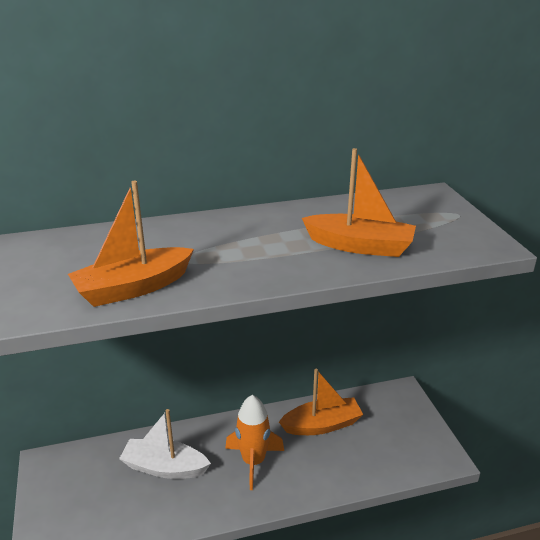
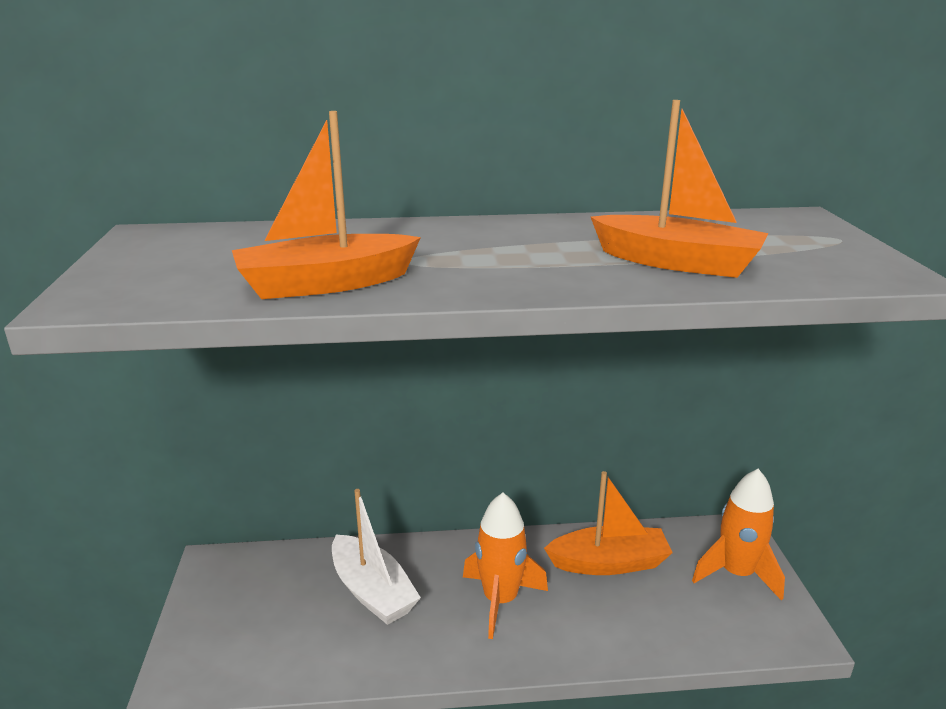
camera: 10 degrees right, 5 degrees down
(164, 467) = (372, 591): white boat -> white boat turned 150 degrees counterclockwise
(404, 422) = (736, 573): none -> orange rocket

